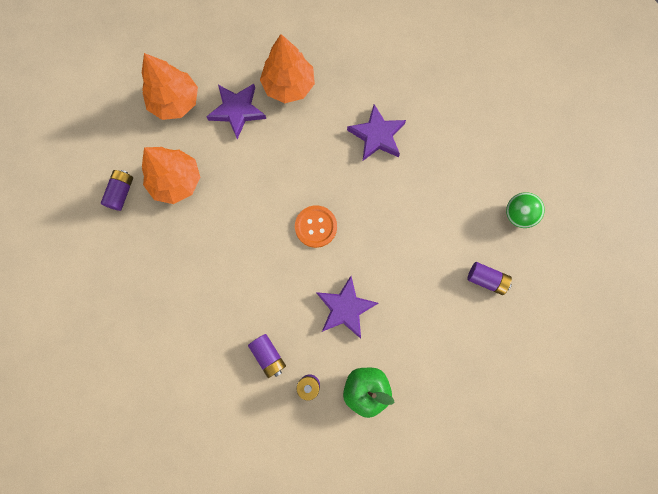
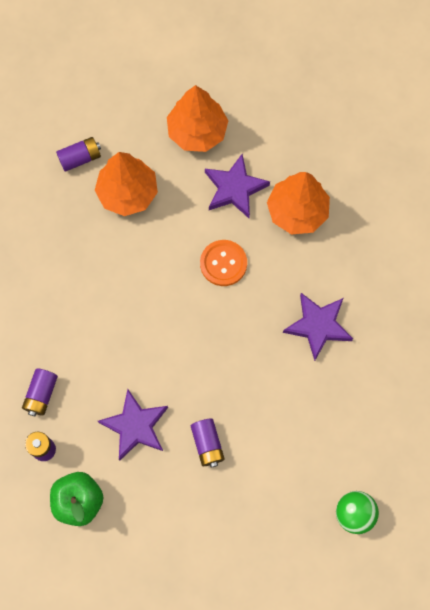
camera: 50 degrees right, 5 degrees down
(316, 227) = (187, 341): orange button -> orange button (223, 263)
(486, 279) = (266, 532): purple battery -> purple battery (207, 444)

